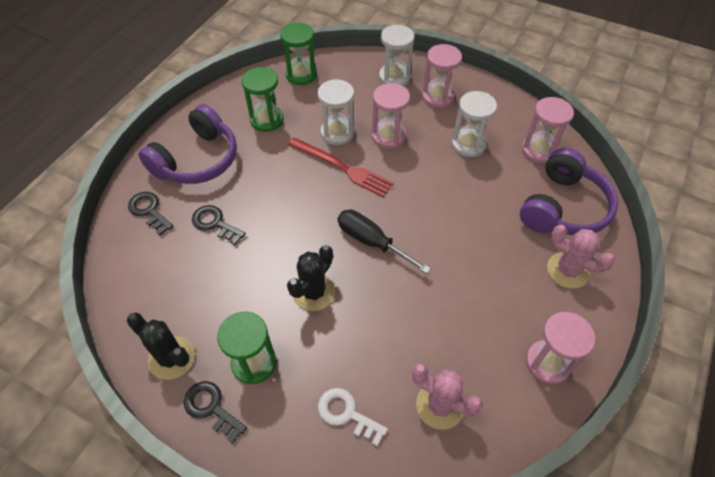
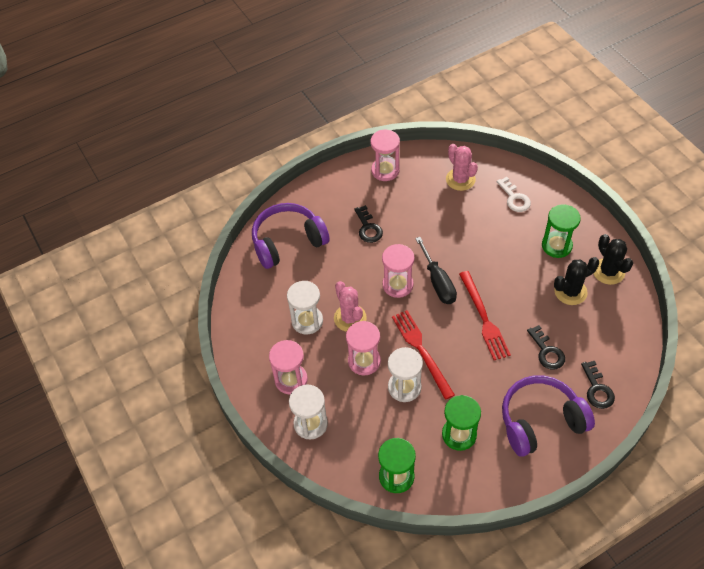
camera: 145 degrees left, 0 degrees up
(211, 408) = (592, 234): black key -> black key (368, 228)
(299, 227) = (484, 318): none -> red fork
(313, 292) = (498, 268): black cactus -> black cactus (570, 291)
(538, 150) = (260, 289): pink hourglass -> pink hourglass (397, 285)
(567, 270) = (326, 206): pink cactus -> pink cactus (350, 318)

